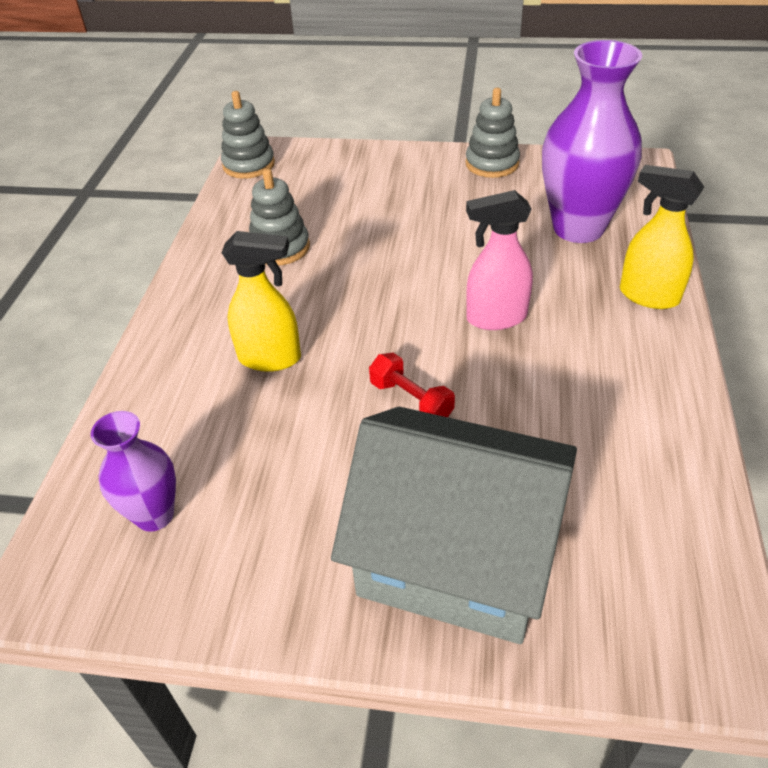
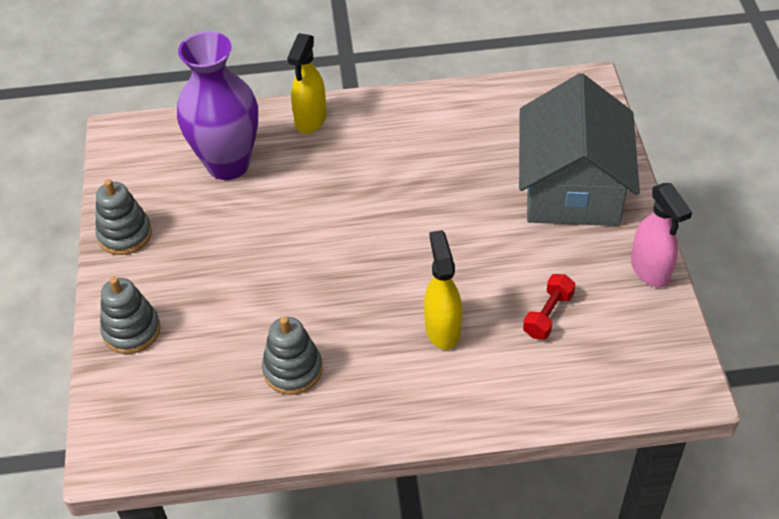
camera: 105 degrees left, 5 degrees up
(154, 515) = (611, 347): purple vase -> none
(249, 165) = (139, 451): grey stacking toy -> grey stacking toy (131, 330)
(411, 400) = (459, 232): red dumbbell -> red dumbbell (548, 315)
(495, 318) = (357, 200): pink spray bottle -> pink spray bottle (650, 270)

